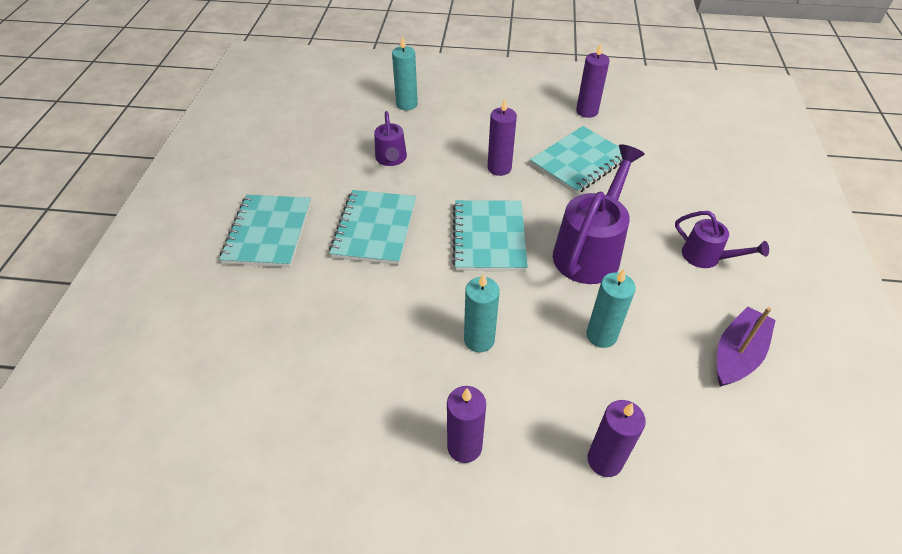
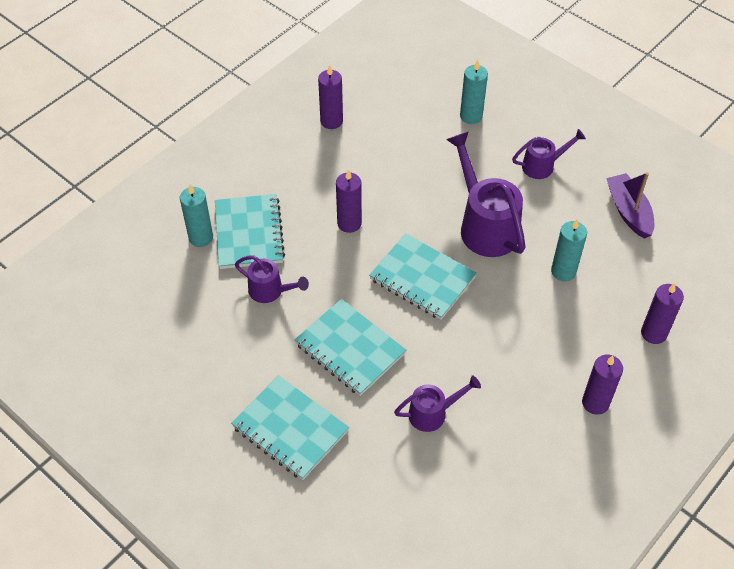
camera: 55 degrees left, 5 degrees up
(350, 316) = (433, 413): none -> purple watering can
(479, 340) = (516, 344): turquoise candle -> turquoise candle (471, 116)
(579, 162) = (388, 168): turquoise notebook -> turquoise notebook (249, 233)

